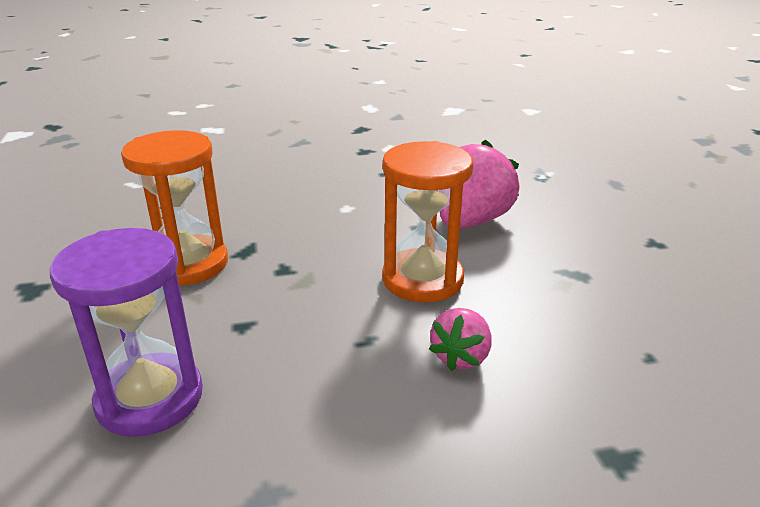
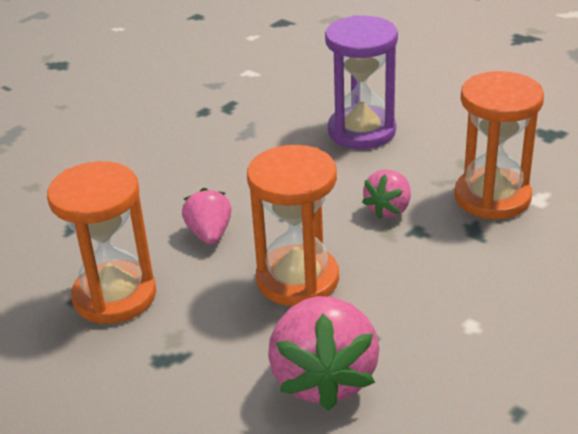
camera: 145 degrees right, 5 degrees up
(275, 295) = (389, 209): none -> pink strawberry
(601, 340) = (115, 296): none -> orange hourglass

